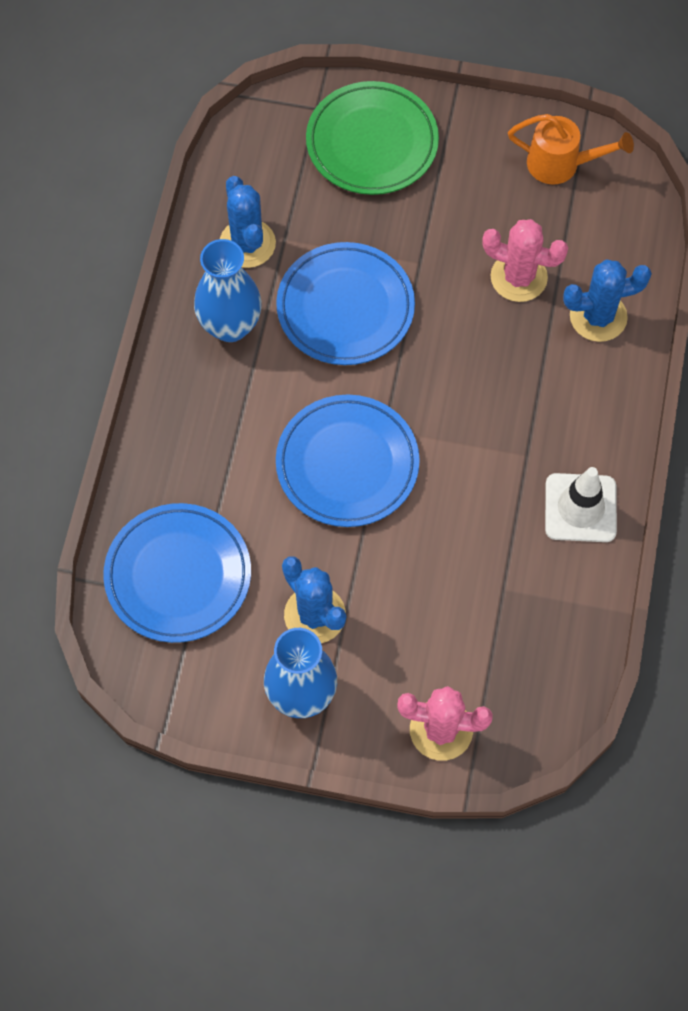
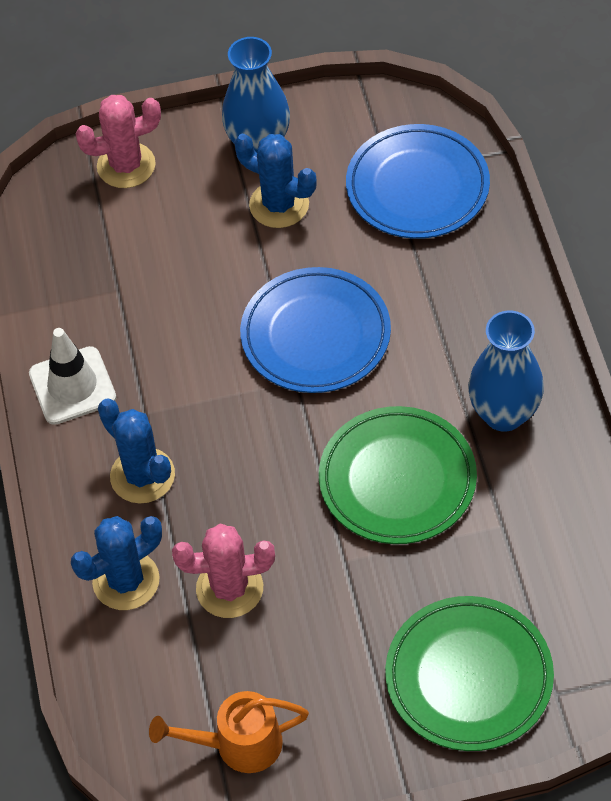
camera: 160 degrees right, 10 degrees down
(247, 244) = (538, 503): blue cactus -> blue cactus (142, 476)
(345, 308) = (397, 480): blue plate -> green plate

